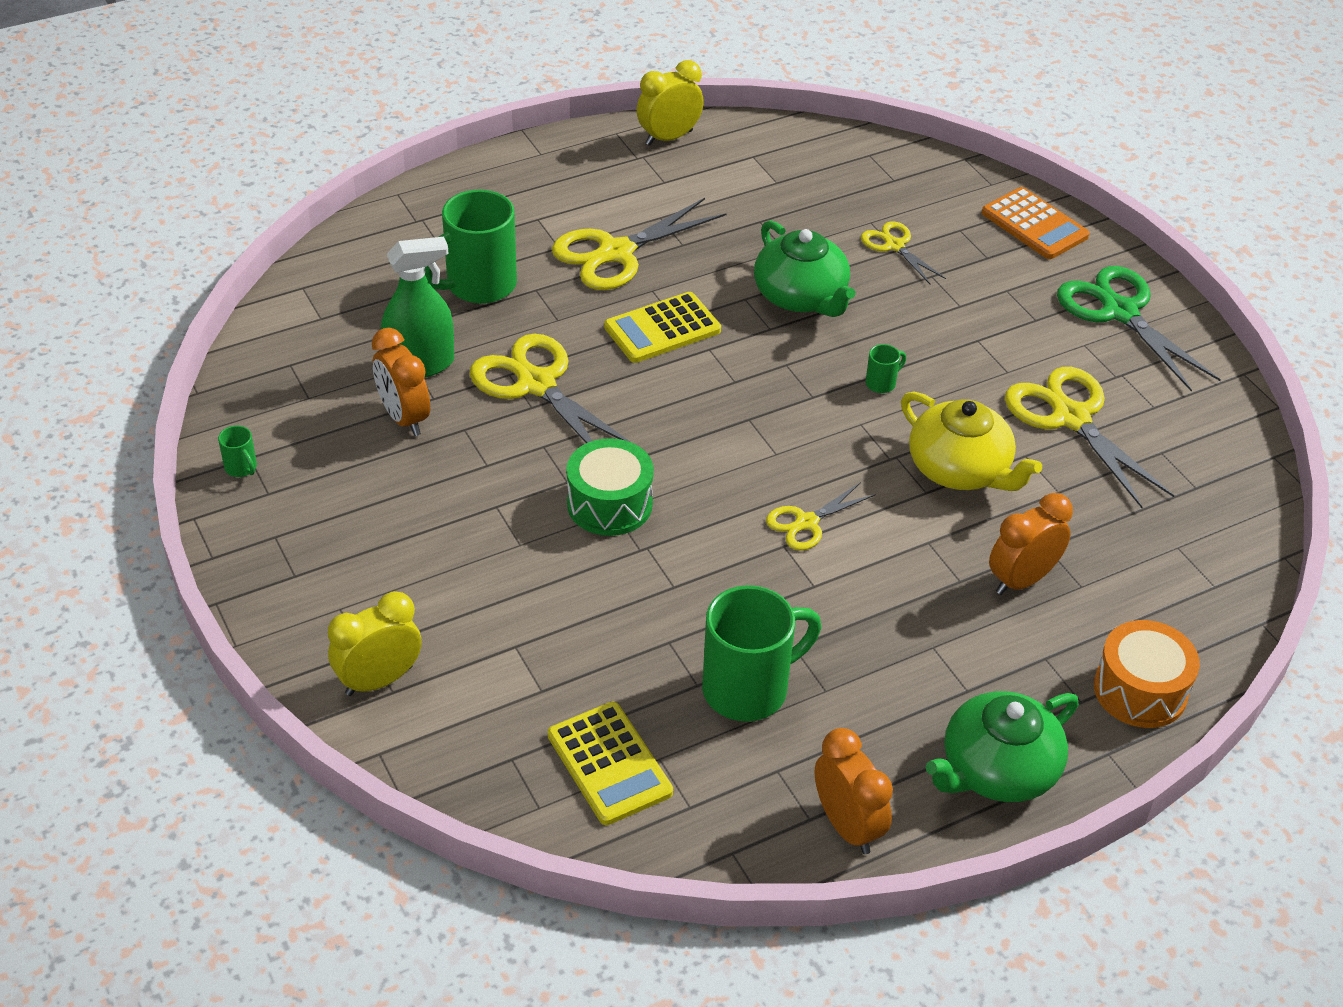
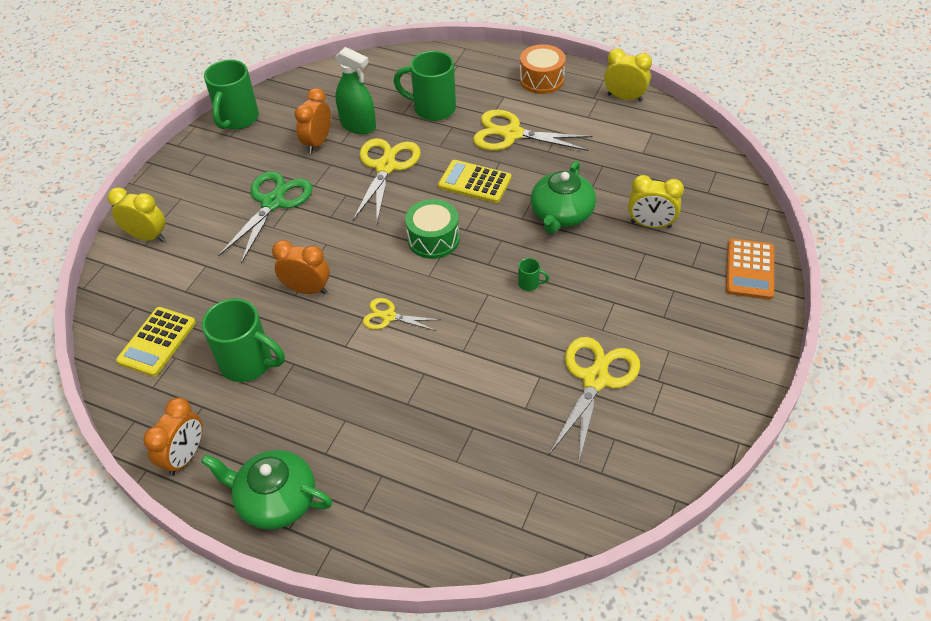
camera: 55 degrees right, 5 degrees up
(241, 468) = (237, 119): green mug -> green mug, size x2.39
(609, 504) = (329, 239): green drum -> green drum (433, 239)
(894, 246) = (650, 224): yellow scissors -> yellow clock
(960, 469) = (496, 354): yellow teapot -> none
(1021, 580) = (434, 431): orange clock -> orange clock (307, 289)
(1120, 312) = (720, 351): green scissors -> green scissors (273, 203)
(1140, 690) = (395, 536): orange drum -> orange drum (541, 80)

